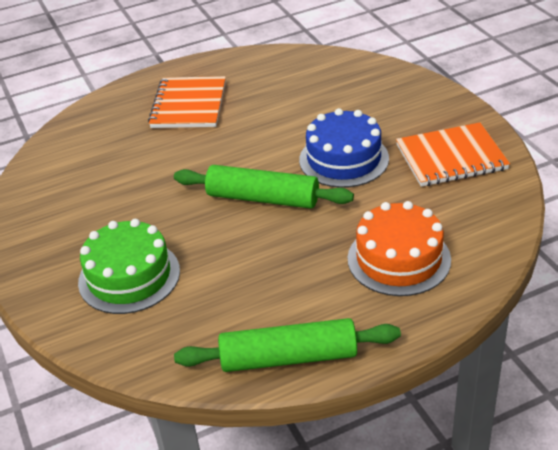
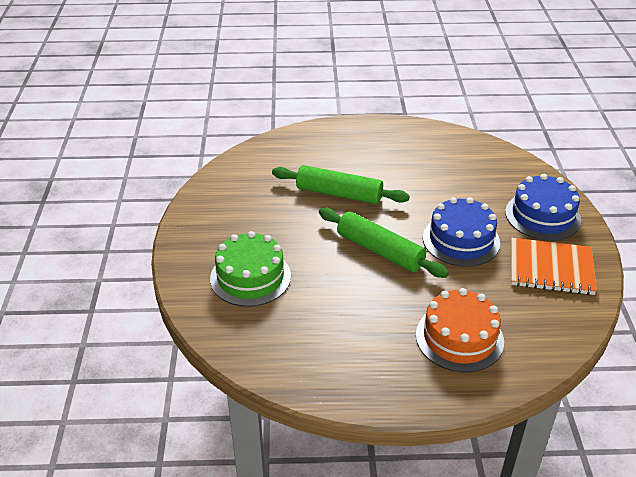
camera: 20 degrees right, 0 degrees up
(188, 105) = (363, 155): orange notebook -> none
(288, 358) = (332, 383): green rolling pin -> green rolling pin (339, 194)
(413, 108) = (542, 216): none -> blue cake

